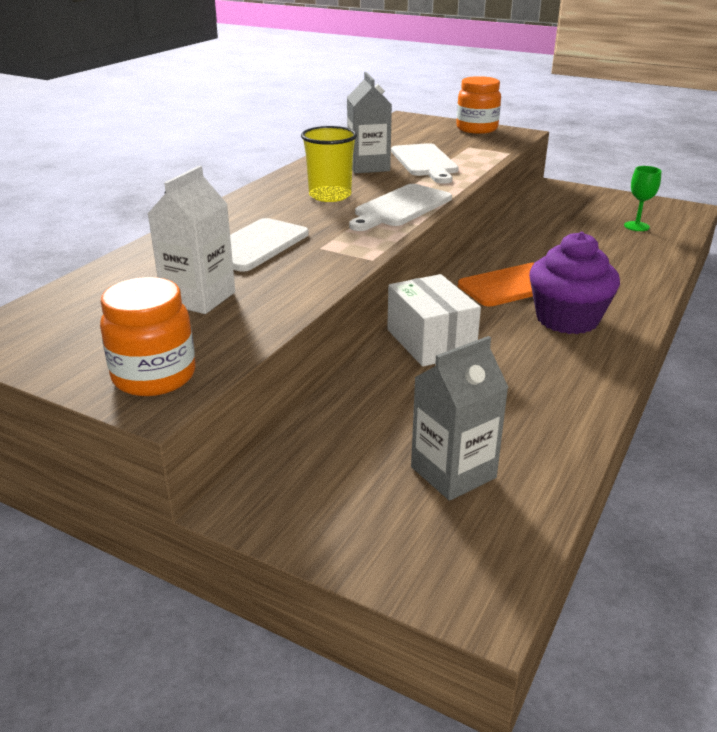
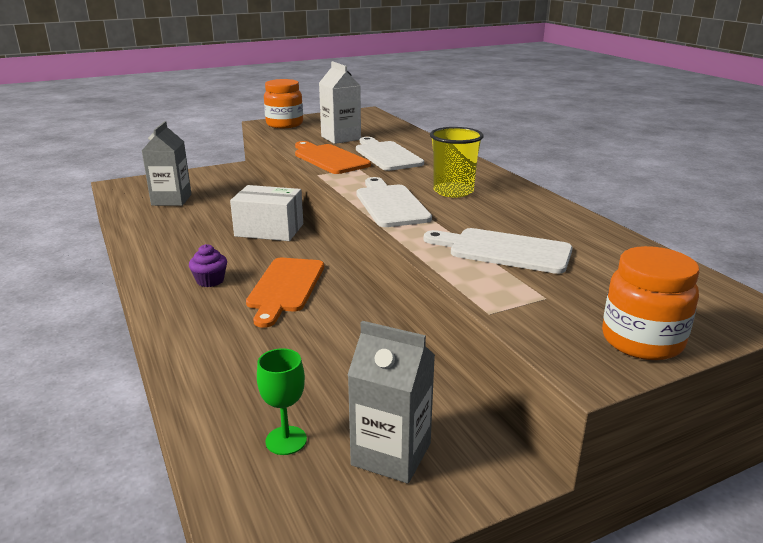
camera: 125 degrees right, 5 degrees down
(307, 272) = (329, 158): none -> orange cutting board
(368, 166) = (518, 223): grey carton -> grey carton (391, 454)
(567, 319) = (210, 281): purple cupcake -> purple cupcake, size x0.48

